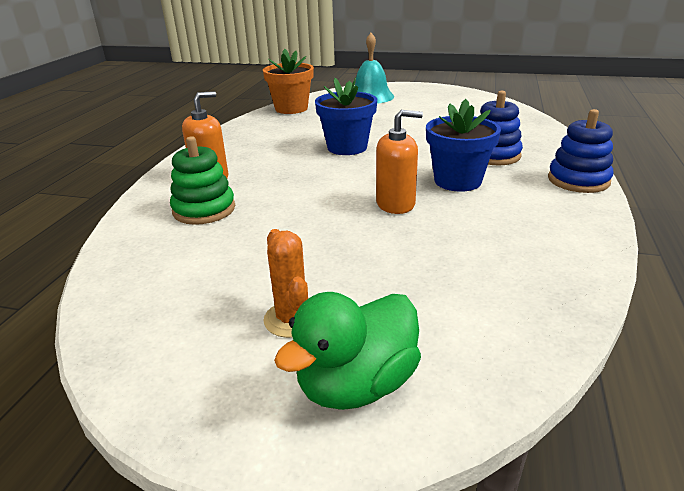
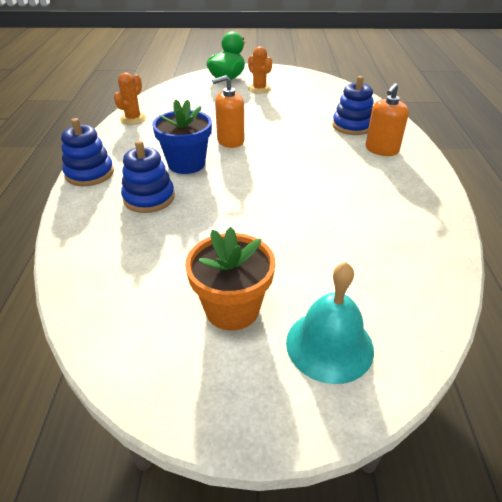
camera: 165 degrees right, 10 degrees up
(204, 210) = (352, 126): green stacking toy -> blue stacking toy
(291, 108) = (428, 279): orange flower pot -> orange flower pot (232, 309)
(347, 147) = (294, 196): blue flower pot -> none
(570, 259) = (133, 119): none -> orange cactus

